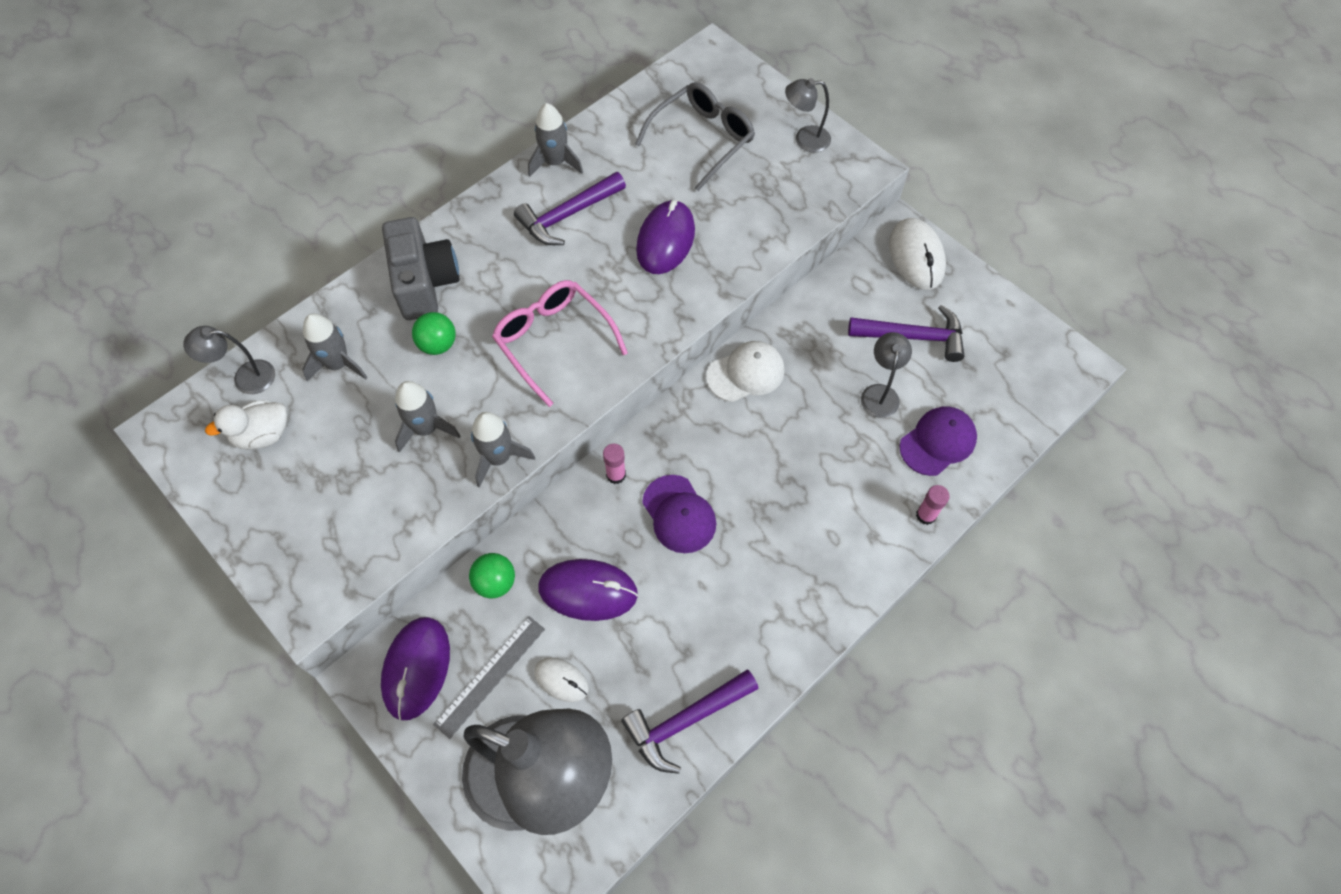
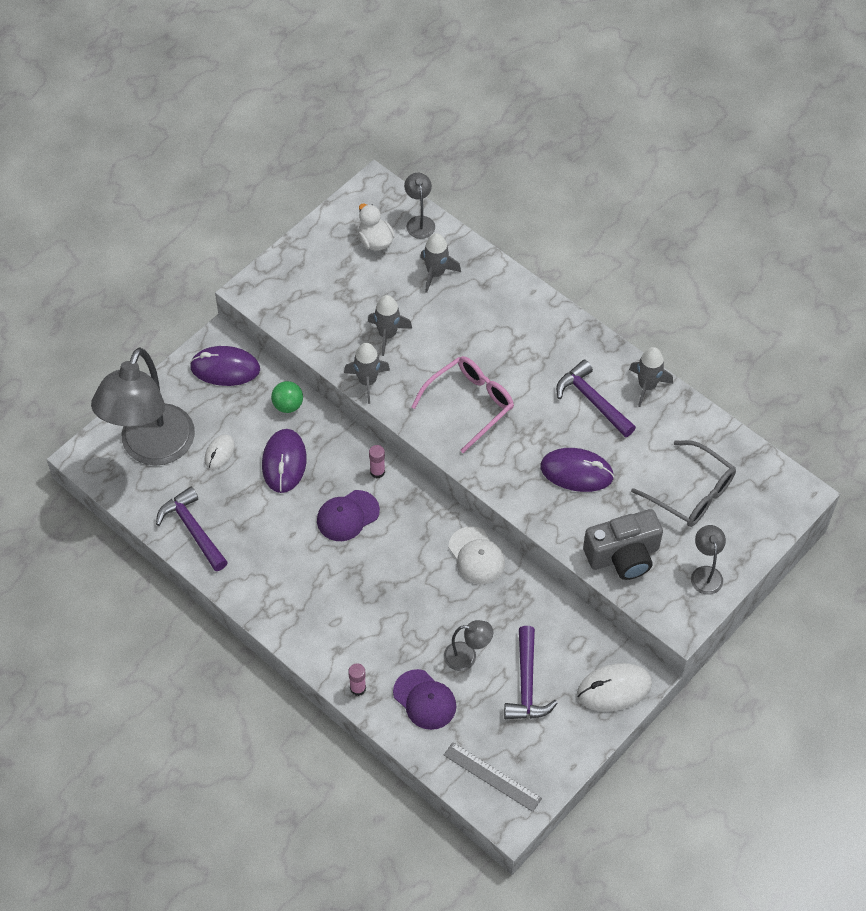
camera: 85 degrees right, 5 degrees down
(424, 282) = (514, 314): grey camera -> grey camera (623, 556)
(438, 344) = (459, 331): green ball -> none
(490, 676) = (221, 411): grey ruler -> grey ruler (492, 777)

